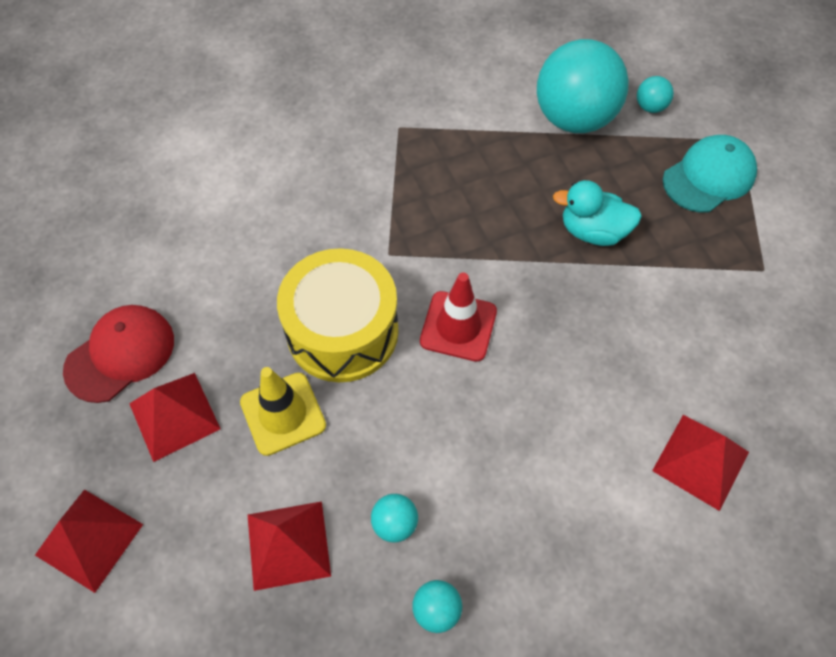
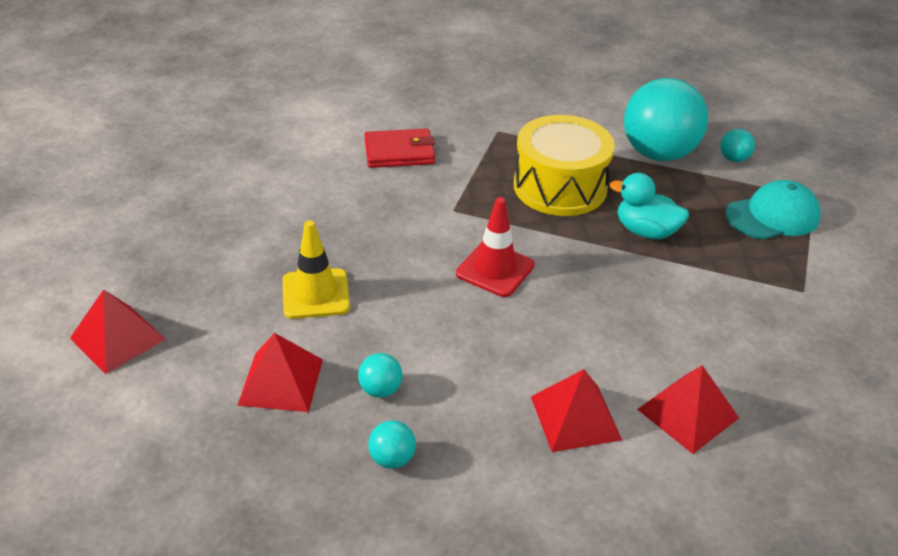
camera: 15 degrees right, 20 degrees down
(120, 354) = (199, 227): red cap -> none
(174, 416) = (224, 275): red pyramid -> red pyramid (575, 417)
(303, 185) = (399, 152): none -> red wallet
(342, 331) = (391, 251): yellow drum -> yellow drum (560, 187)

